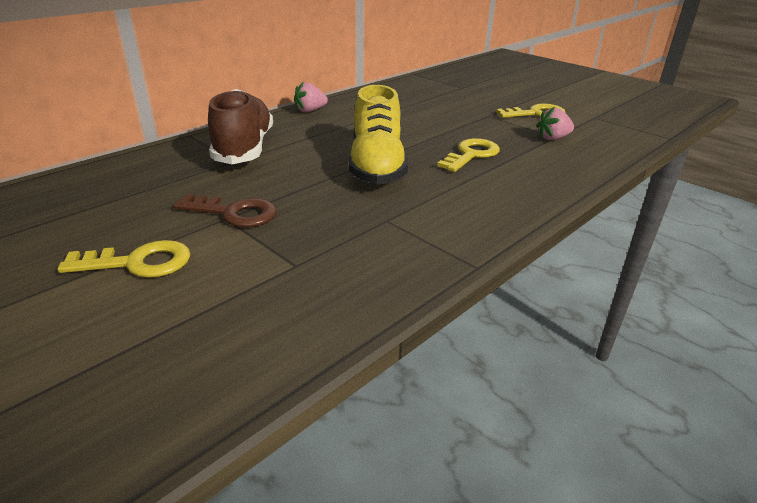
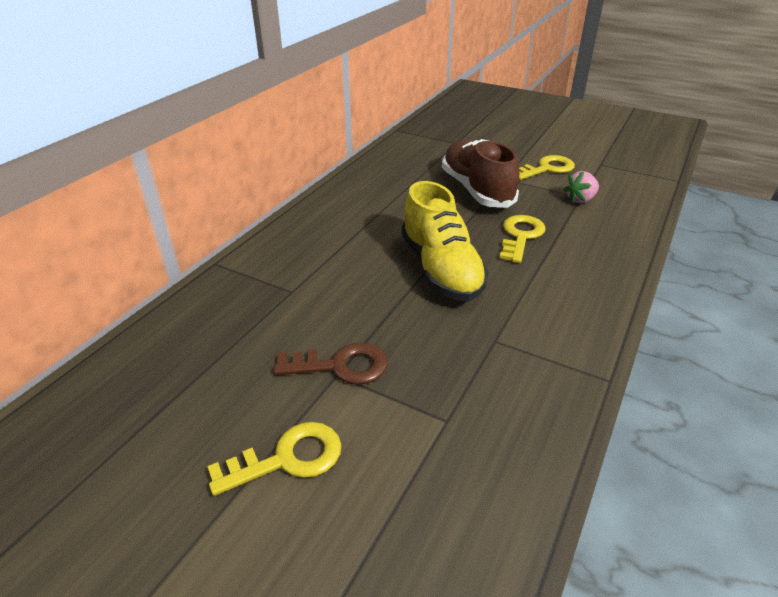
camera: 15 degrees left, 5 degrees up
(244, 148) = (290, 271): brown shoe -> brown shoe (476, 190)
(310, 111) = (324, 203): pink strawberry -> none

